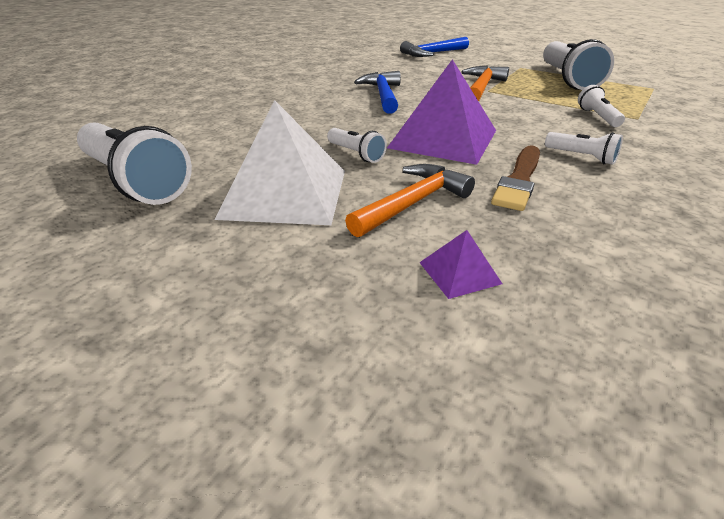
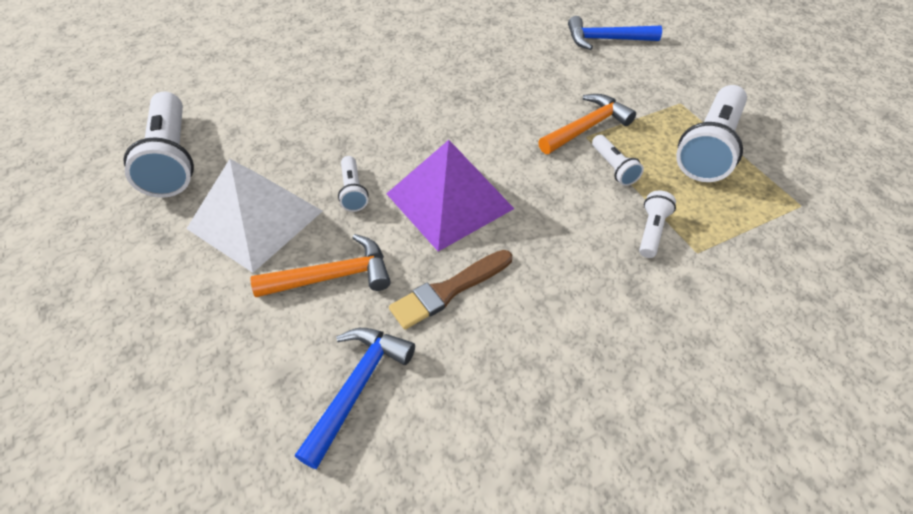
camera: 30 degrees right, 15 degrees up
(383, 95) = (467, 106): blue hammer -> blue hammer (357, 387)
(460, 272) = (287, 368): purple pyramid -> none
(581, 157) = (549, 285): white flashlight -> white flashlight (613, 168)

